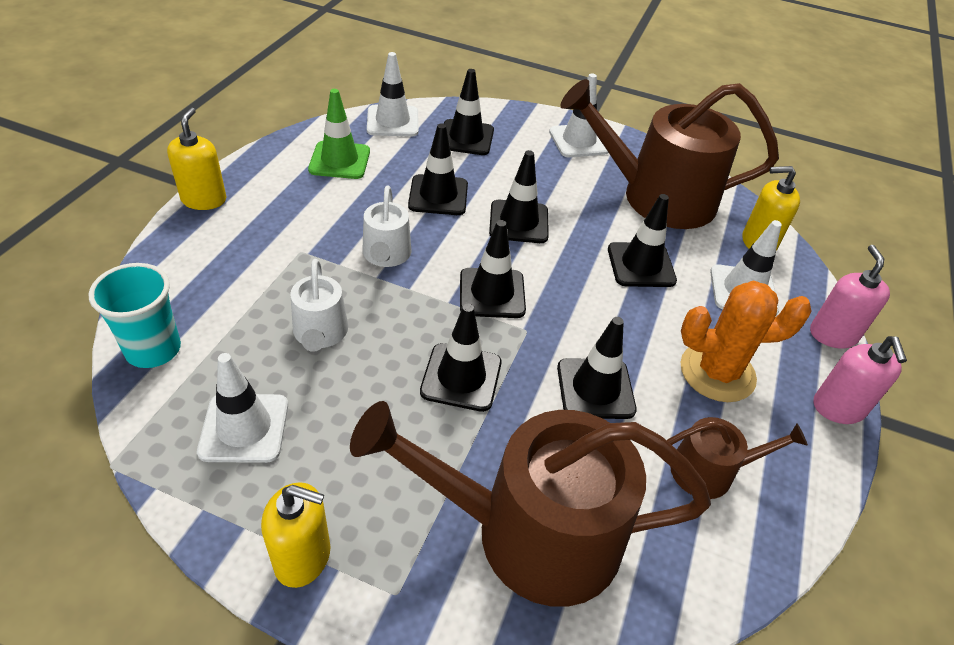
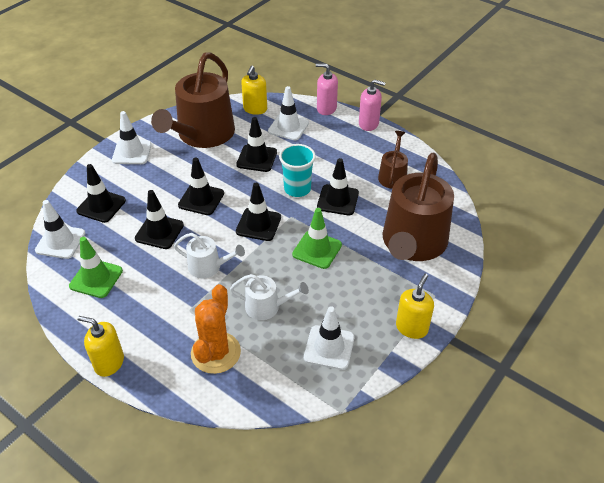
camera: 70 degrees left, 0 degrees up
(153, 349) = (256, 392): turquoise cup -> turquoise cup (297, 189)
(461, 377) = (317, 249): black traffic cone -> green traffic cone
(717, 372) = (339, 154): orange cactus -> orange cactus (215, 353)

